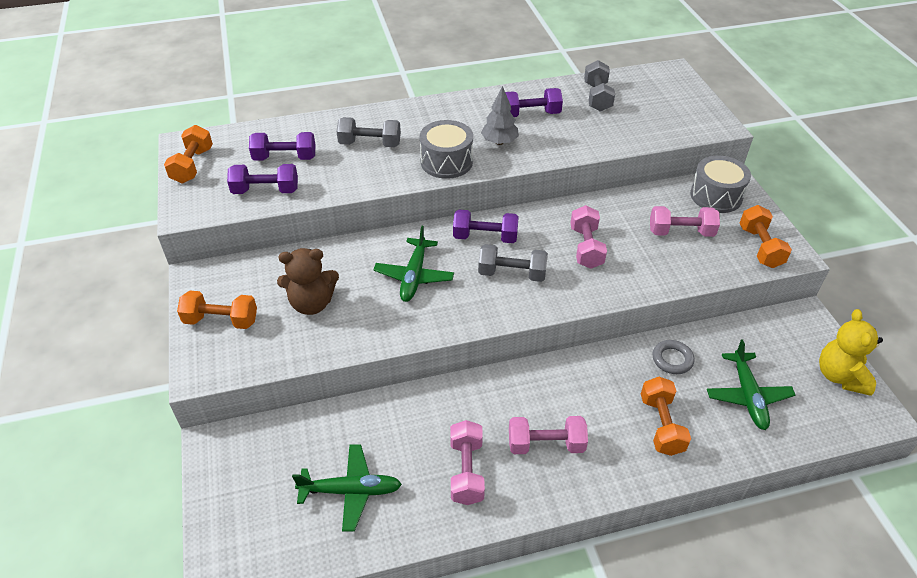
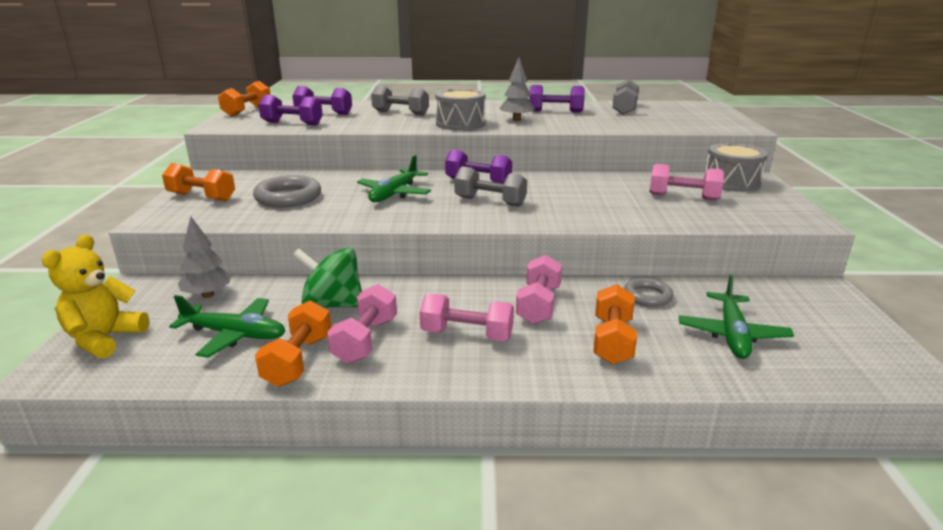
camera: 15 degrees right, 20 degrees down
(291, 442) = (208, 295): none -> grey tree
(312, 303) = (288, 197): brown teddy bear -> grey ring
(414, 431) = (332, 305): none -> green spinning top
(586, 247) = (576, 196): pink dumbbell -> pink dumbbell (538, 305)
(760, 247) = (771, 213): orange dumbbell -> orange dumbbell (298, 360)
(840, 376) = (863, 336): yellow teddy bear -> yellow teddy bear (104, 339)

